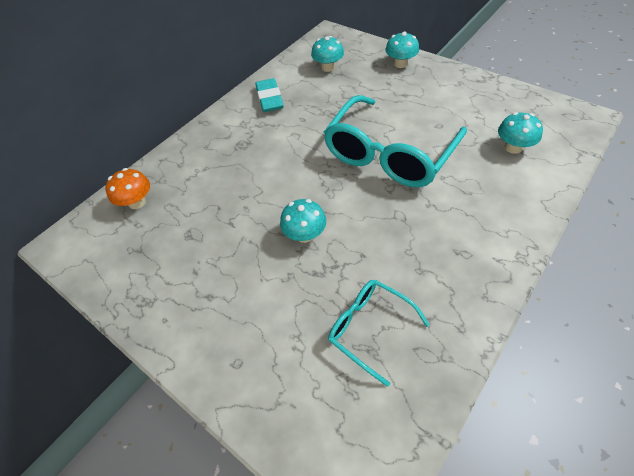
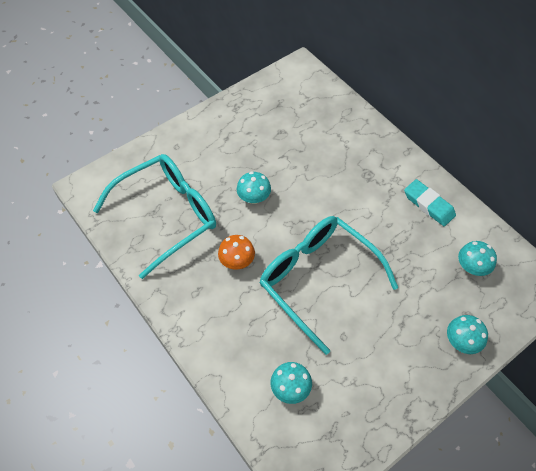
camera: 100 degrees right, 5 degrees up
(137, 202) = (324, 104): orange mushroom -> orange mushroom (237, 261)
(269, 99) = (428, 205): turquoise eraser -> turquoise eraser turned 45 degrees clockwise
(370, 329) = (166, 216): turquoise glasses -> turquoise glasses, size x1.92

